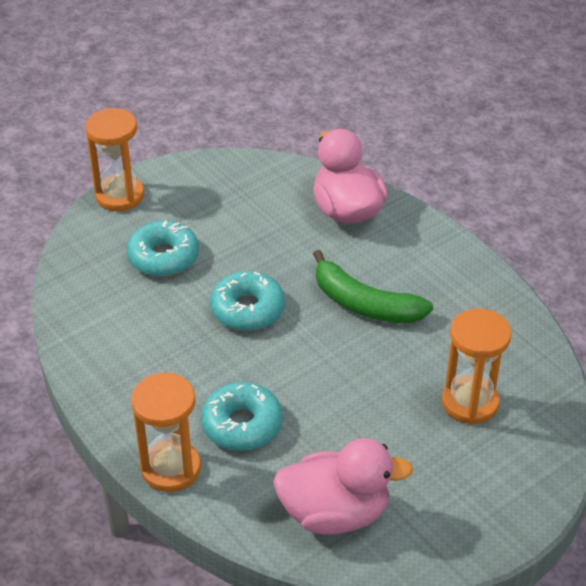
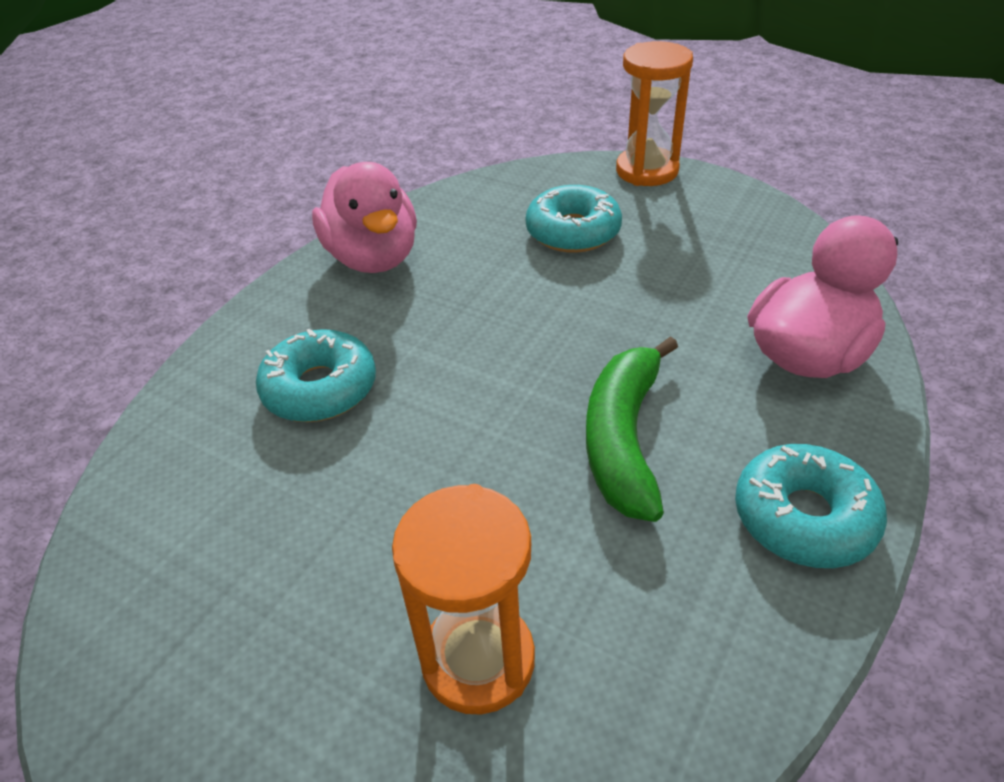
camera: 70 degrees right, 0 degrees up
(171, 468) = (227, 352): orange hourglass -> none
(247, 309) = (531, 325): turquoise donut -> turquoise donut (804, 517)
(335, 513) = (178, 541): pink duck -> pink duck (373, 257)

